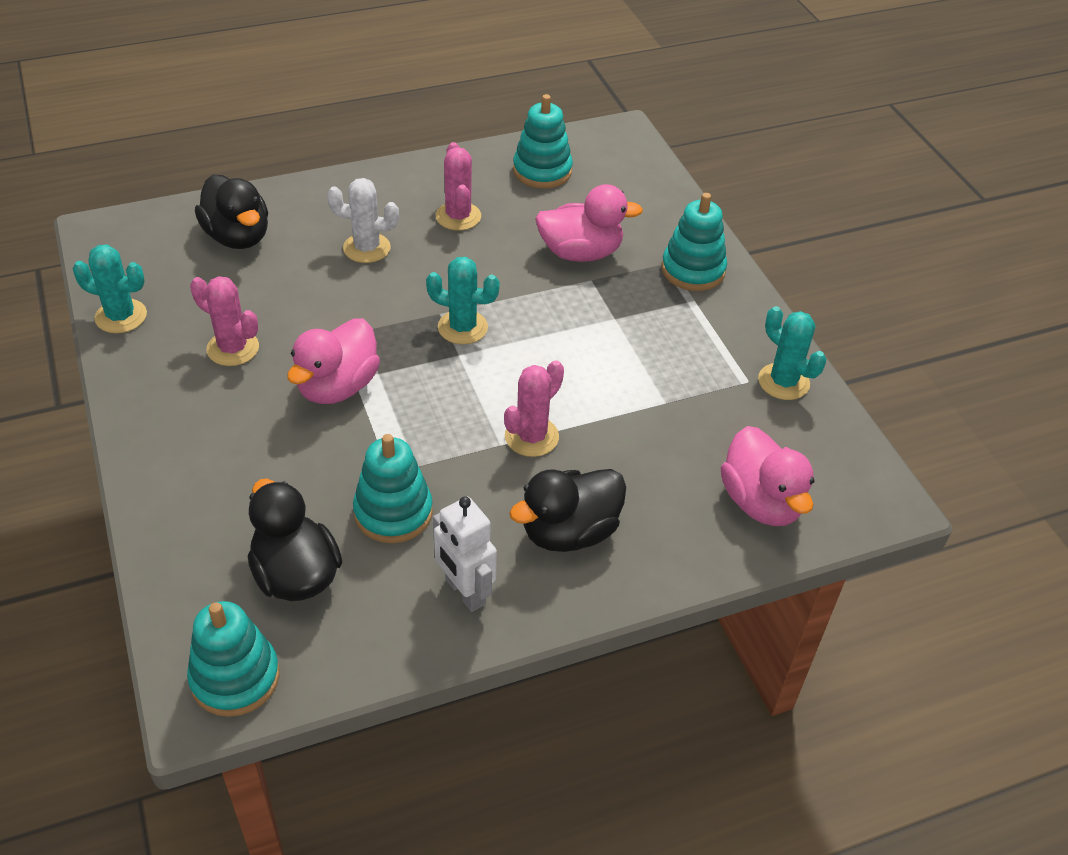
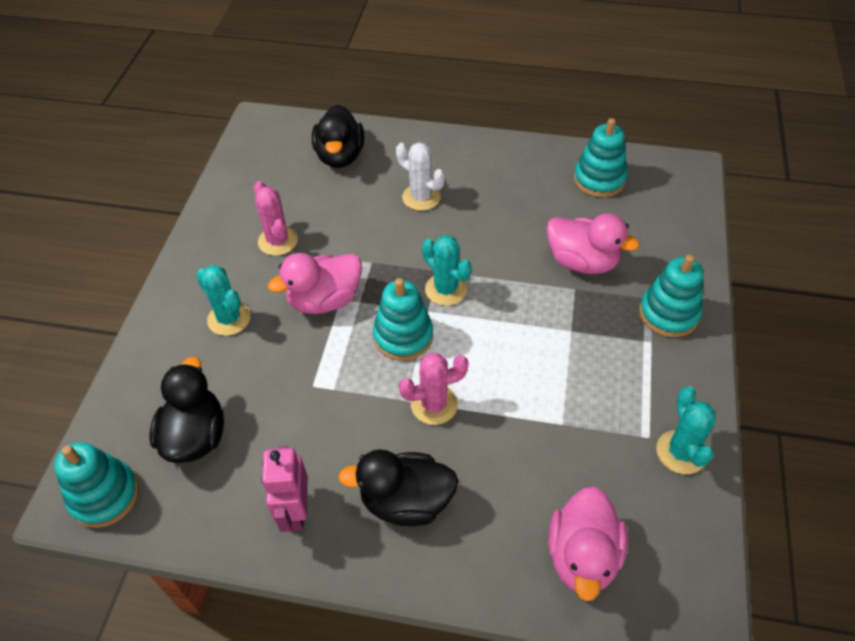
camera: 35 degrees right, 5 degrees up
(121, 316) = (227, 189): turquoise cactus -> turquoise cactus (229, 318)
(393, 512) = (292, 419): turquoise stacking toy -> turquoise stacking toy (403, 336)
(458, 216) = (506, 196): pink cactus -> none
(464, 592) = (295, 511): white robot -> pink robot

